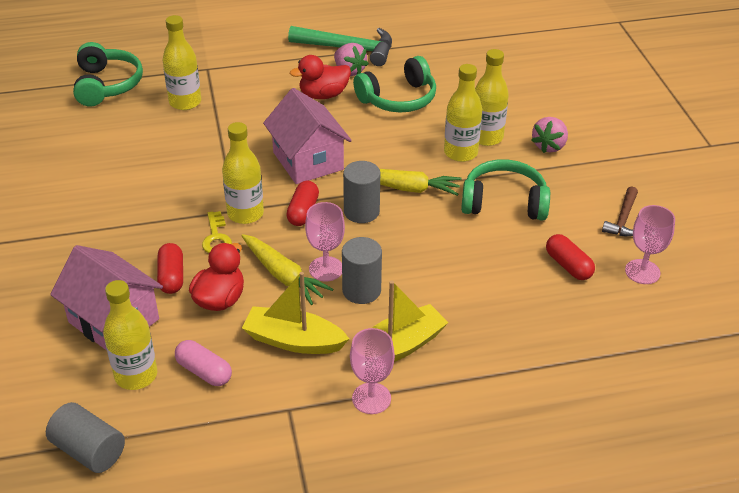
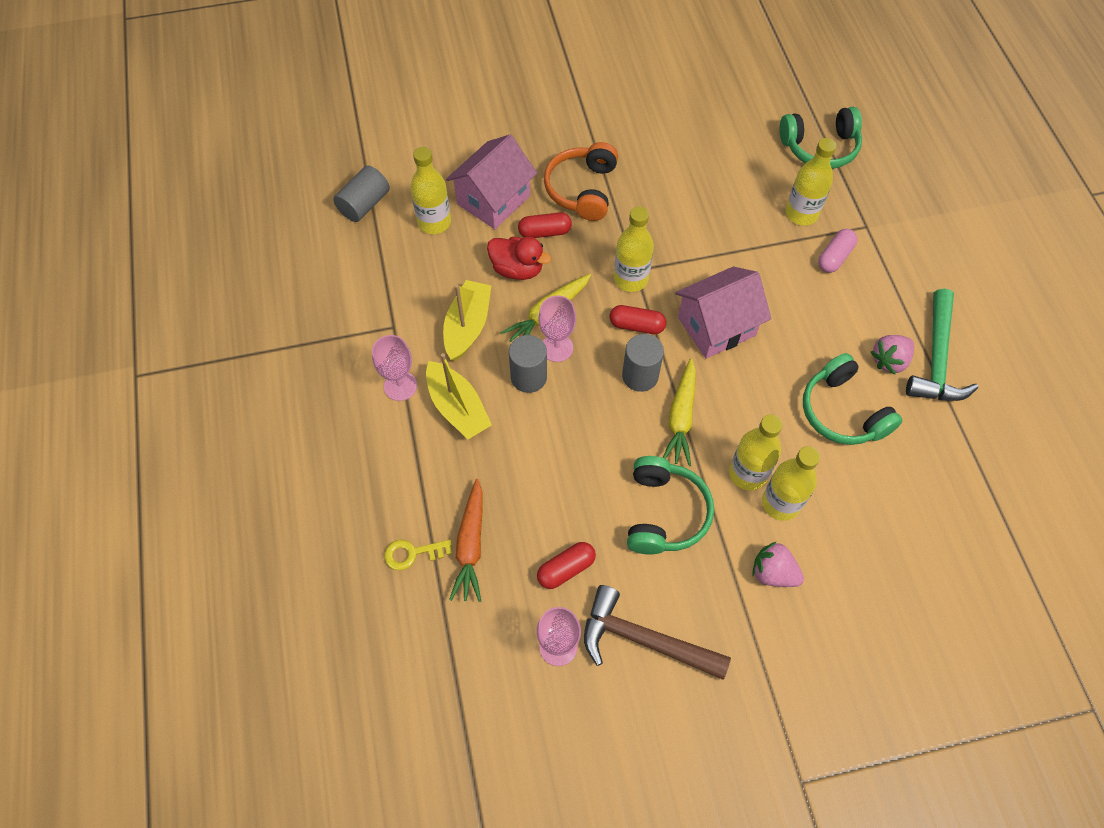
camera: 90 degrees right, 20 degrees up
(117, 246) = (582, 189): none -> orange headphones
(204, 371) = (436, 266): pink capsule -> pink capsule (834, 257)
(216, 237) = (596, 259): yellow key -> yellow key (412, 553)
(323, 95) = (836, 336): red duck -> none
(556, 333) = (471, 545): none -> orange carrot
(623, 219) = (644, 640): brown hammer -> brown hammer, size x1.79

